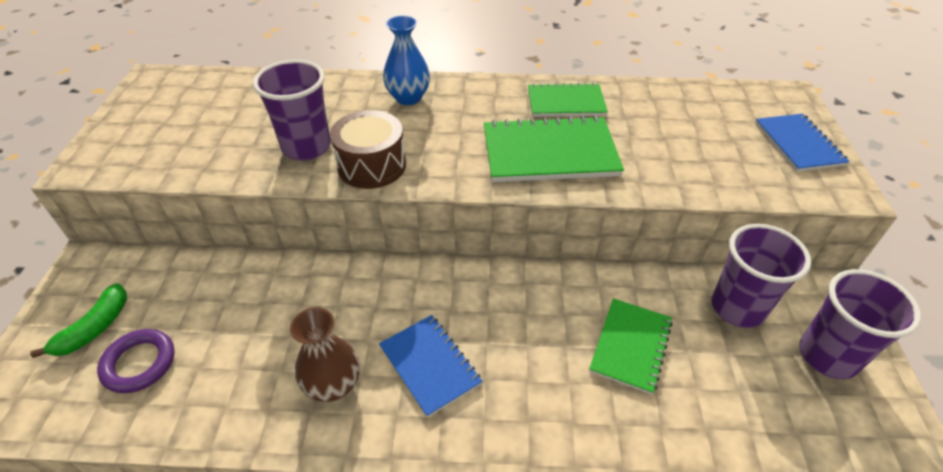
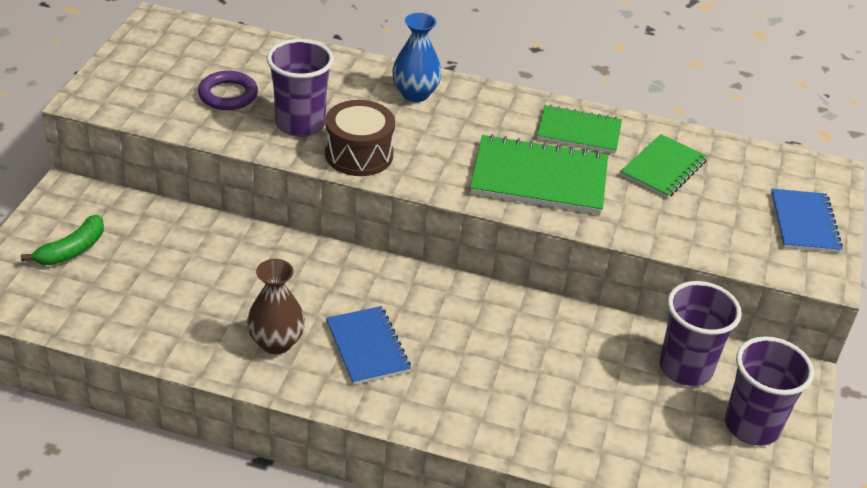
camera: 10 degrees right, 5 degrees down
(139, 363) = (109, 287): purple ring -> purple ring (228, 95)
(630, 346) = (562, 375): green notebook -> green notebook (663, 168)

